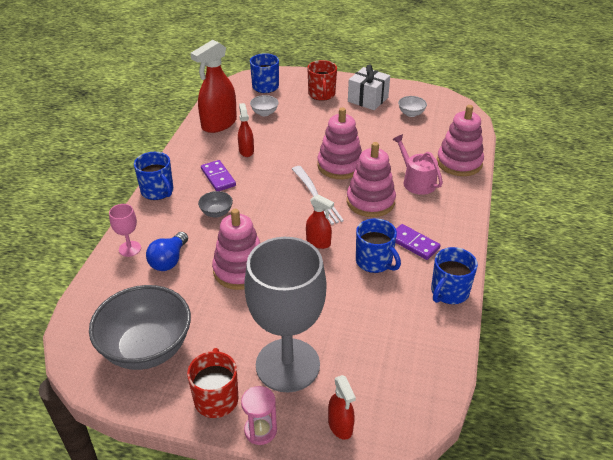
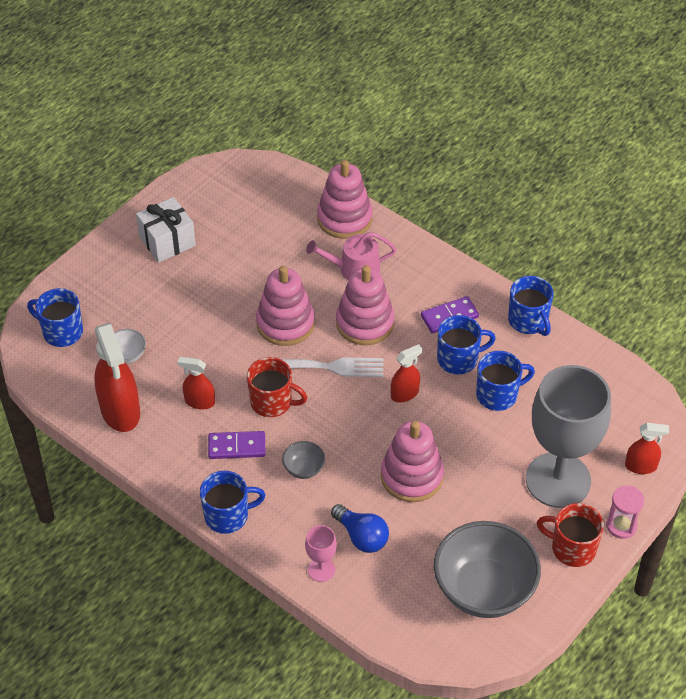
camera: 65 degrees left, 10 degrees up
(321, 94) = (124, 281): red mug -> red mug (272, 402)
(355, 296) = (498, 395): none -> blue mug
(411, 114) = (226, 215): white bowl -> none

